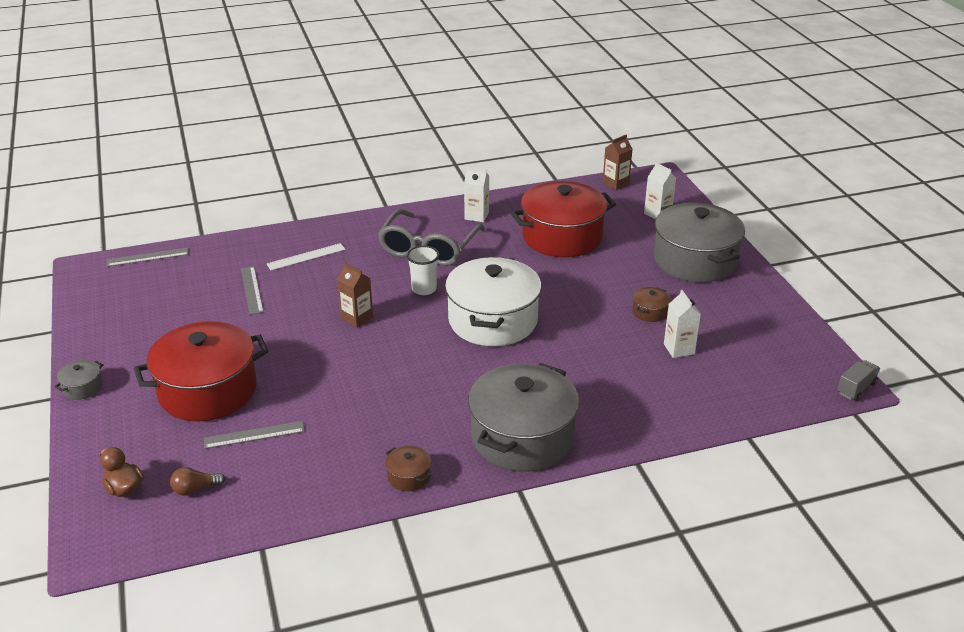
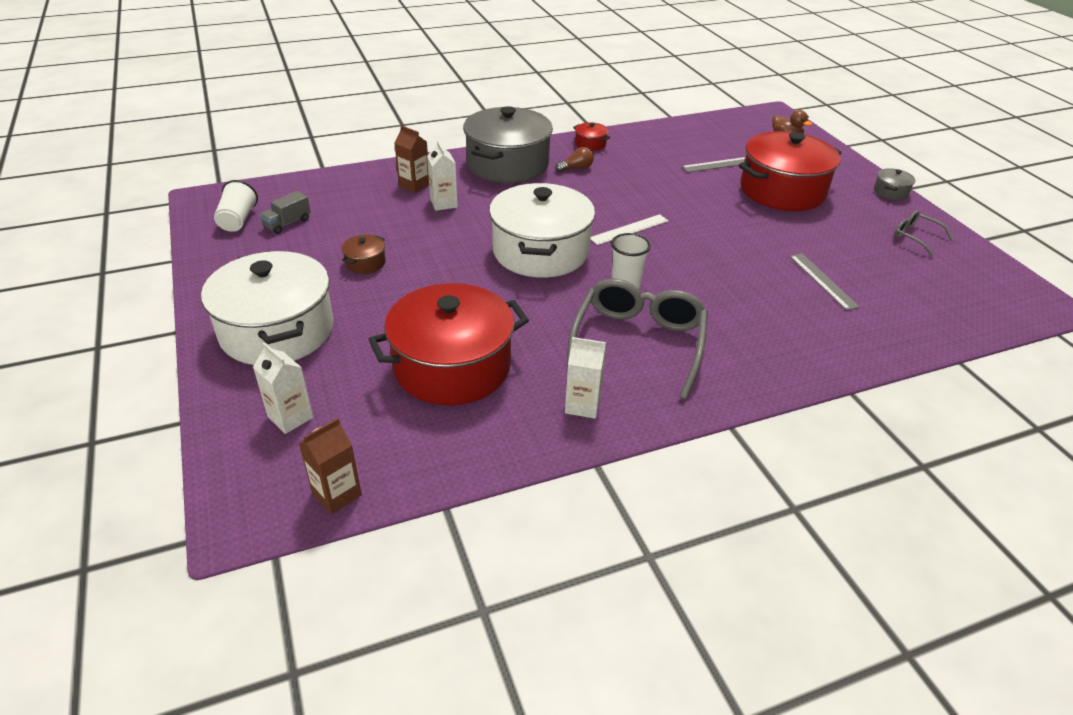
camera: 175 degrees right, 5 degrees up
(121, 330) = (915, 237): none -> grey glasses
(148, 257) = (990, 322): grey ruler -> none
(195, 489) = (737, 138): brown light bulb -> brown light bulb (576, 168)
(306, 257) = (792, 326): white ruler -> white ruler (629, 229)
(357, 318) = (686, 252): brown carton -> brown carton (414, 185)
(408, 476) = (590, 144): brown pot -> red pot
(679, 349) = (350, 227): white carton -> white carton (443, 203)
(694, 260) = (277, 331): grey pot -> white pot
(794, 358) = (238, 220): none -> white cup
(856, 388) = (200, 197): grey truck -> grey truck (287, 223)

